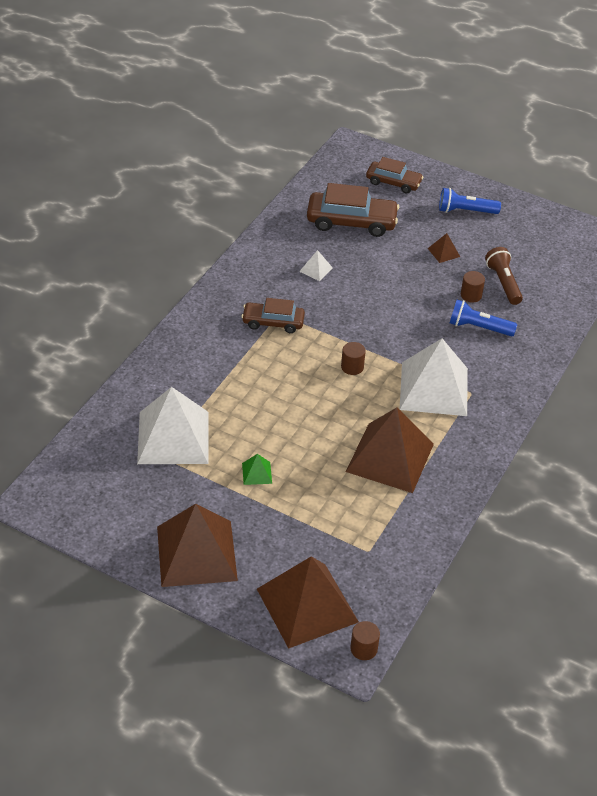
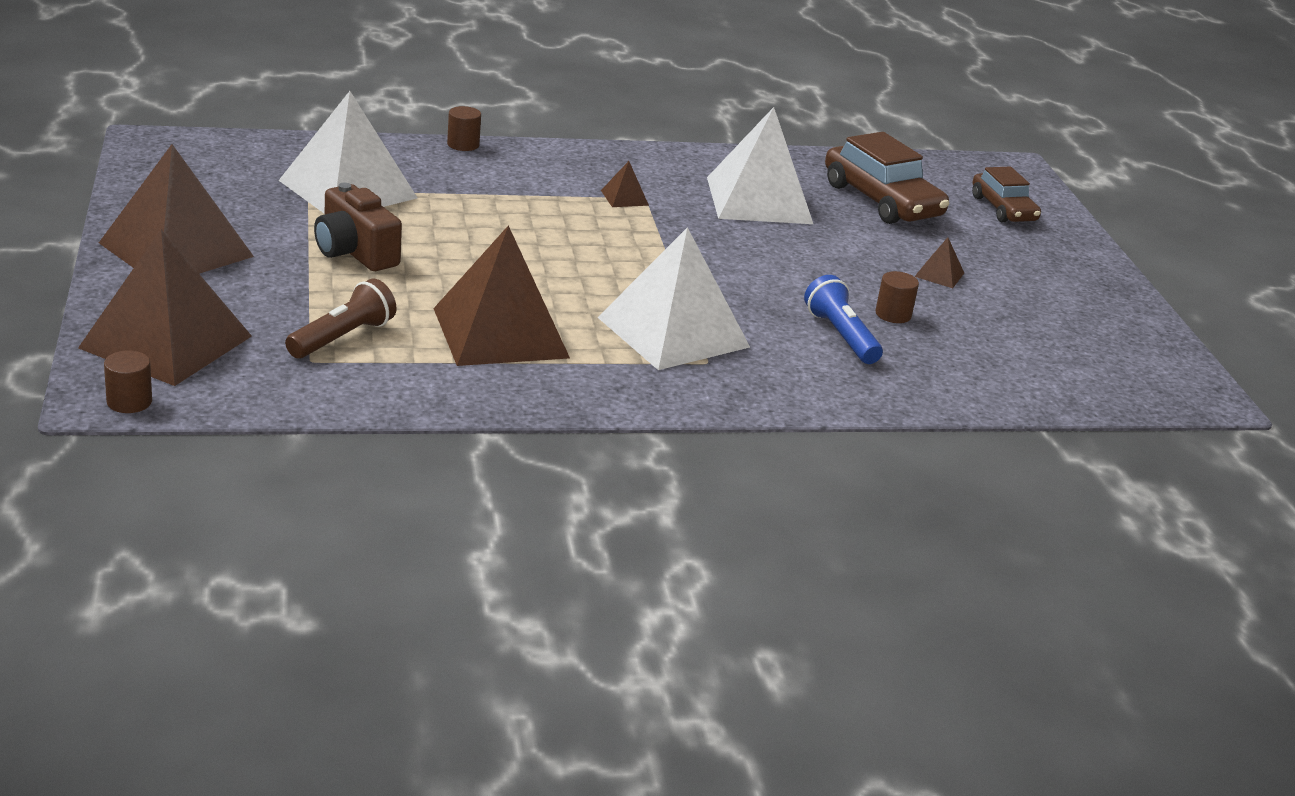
camera: 50 degrees right, 15 degrees down
(256, 473) = (355, 252): green pyramid -> brown camera
(273, 322) = (624, 197): brown car -> brown pyramid
(316, 269) = (759, 200): white pyramid -> white pyramid, size x2.50
(352, 367) = (626, 266): brown cylinder -> brown cylinder (463, 144)
(465, 211) = (1045, 270): blue flashlight -> none
(503, 283) = (959, 332): brown flashlight -> brown flashlight (342, 338)

